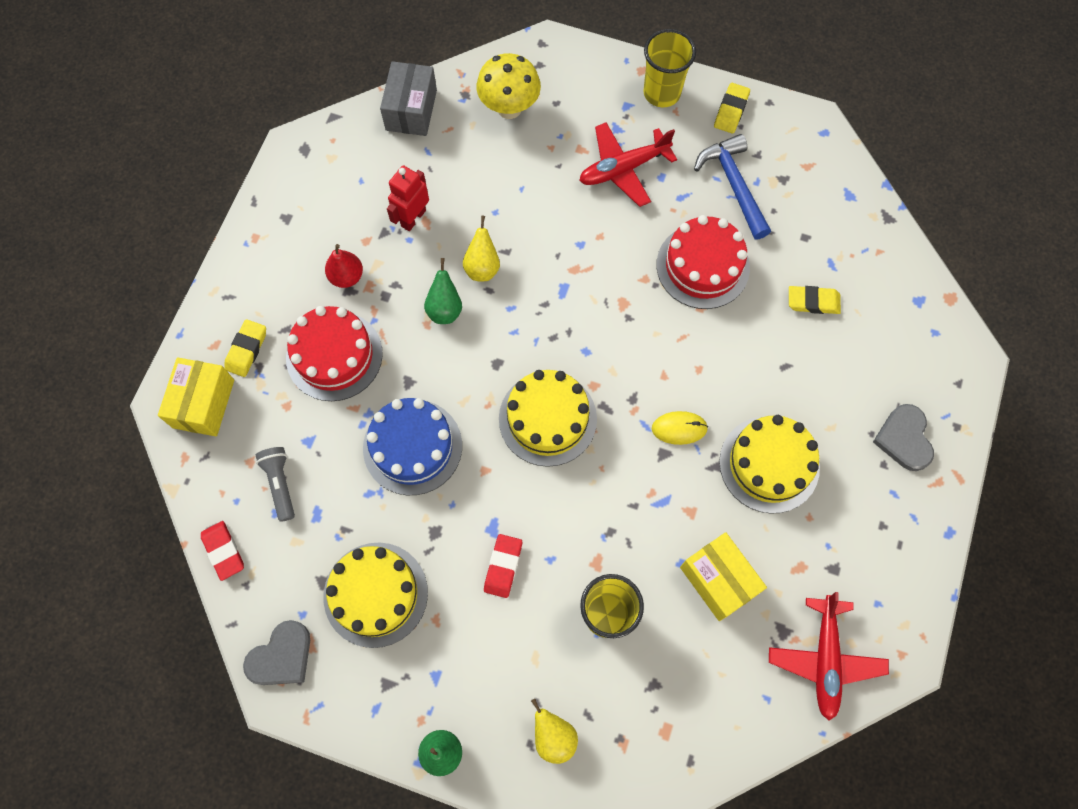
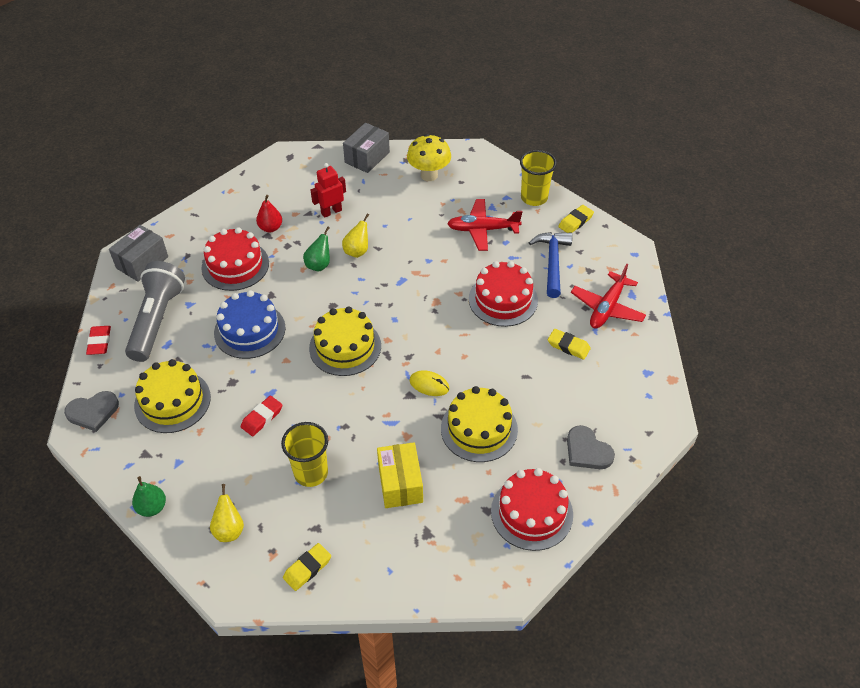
camera: 25 degrees right, 20 degrees down
(203, 403) = (142, 262): yellow box -> grey box
(247, 350) = (186, 244): yellow eraser -> yellow eraser (307, 568)
(280, 484) = (157, 320): grey flashlight -> grey flashlight, size x2.02
(825, 659) = (446, 563): red plane -> red plane (607, 307)
(884, 549) = (531, 513): none -> red cake
(904, 439) = (587, 451): grey heart -> grey heart turned 60 degrees counterclockwise

